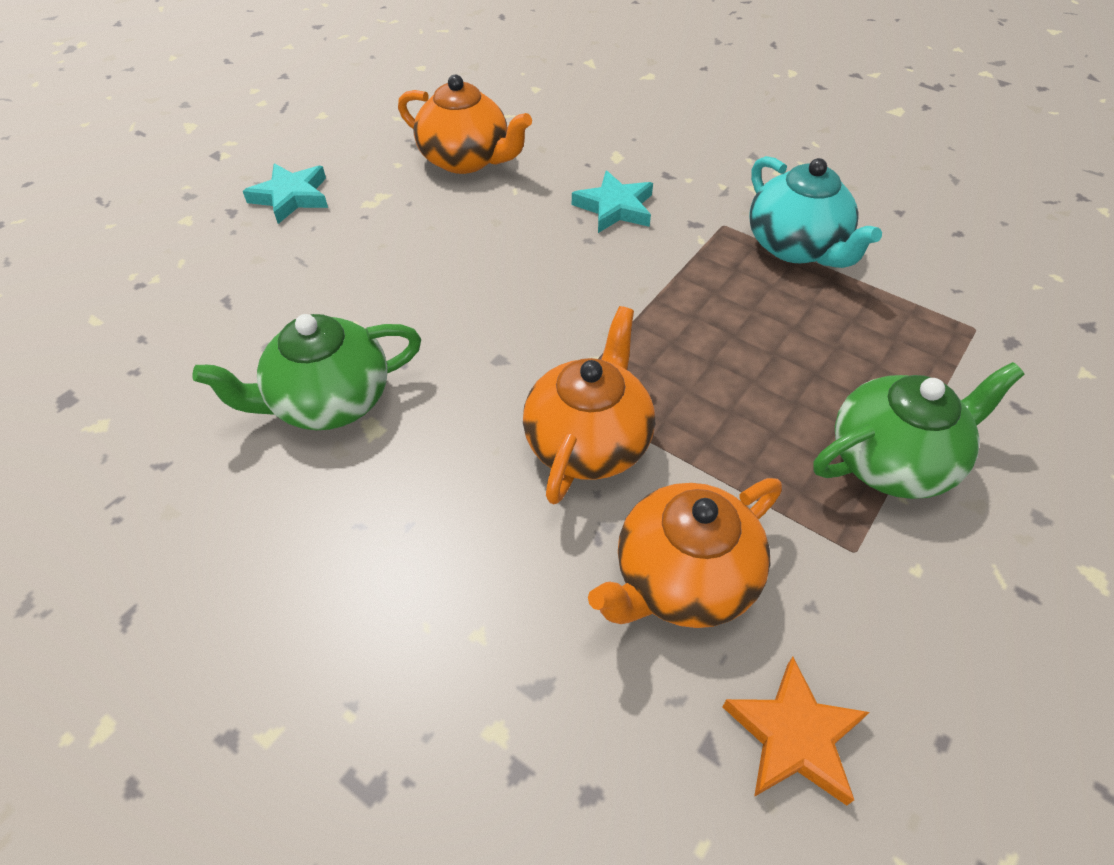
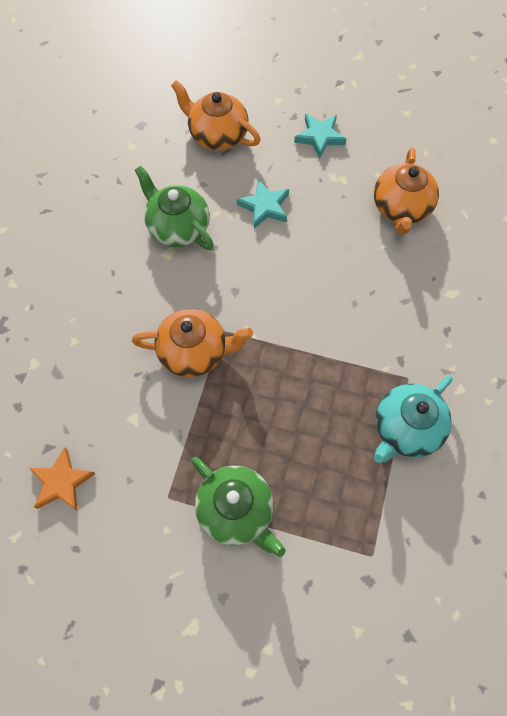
camera: 70 degrees right, 15 degrees up
(615, 208) = (394, 308): turquoise star -> turquoise star (264, 206)
(682, 578) = (126, 418): orange teapot -> orange teapot (217, 135)

